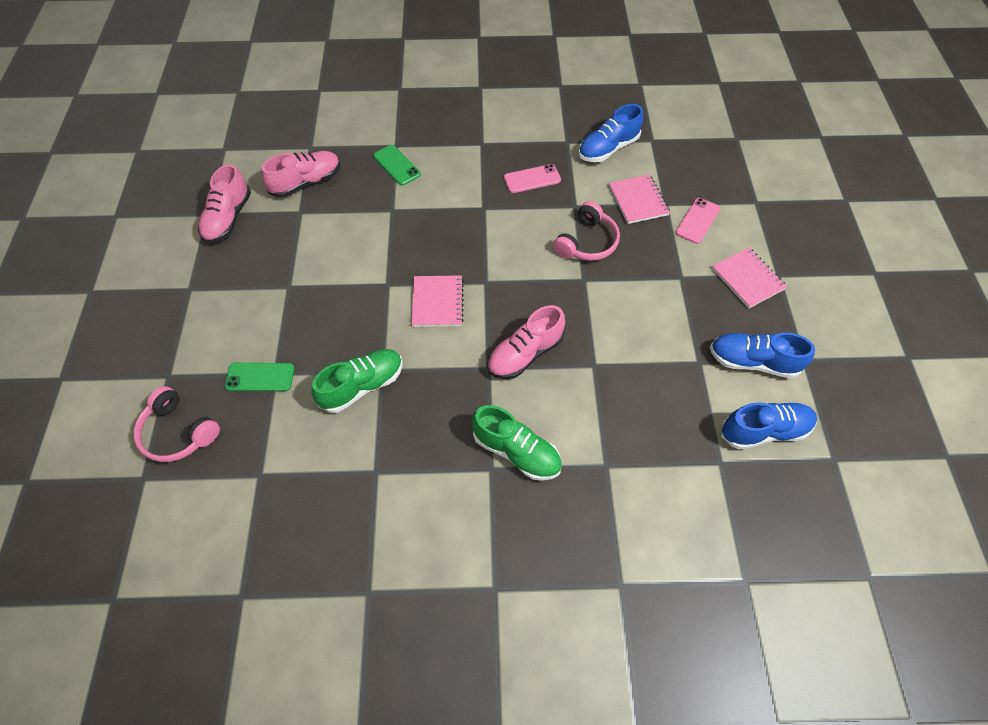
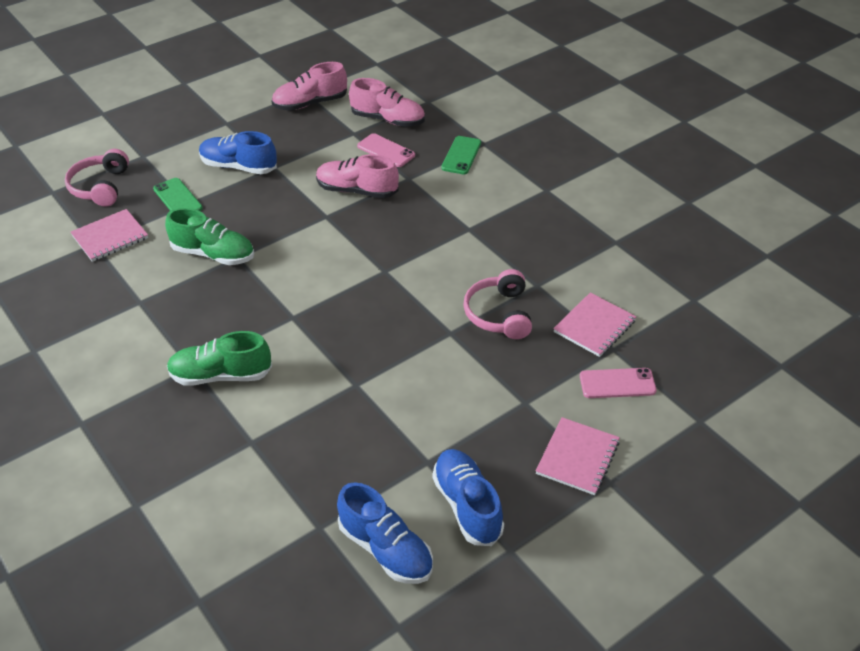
camera: 55 degrees right, 15 degrees down
(437, 302) = (334, 253): pink notebook -> pink notebook (110, 237)
(516, 451) = (221, 375): green shoe -> green shoe turned 90 degrees clockwise
(525, 354) = (328, 333): pink shoe -> pink shoe (357, 190)
(532, 179) = (539, 242): pink phone -> pink phone (386, 151)
(587, 242) = (499, 314): pink headphones -> pink headphones turned 90 degrees clockwise
(608, 148) = (641, 274): blue shoe -> blue shoe (238, 167)

